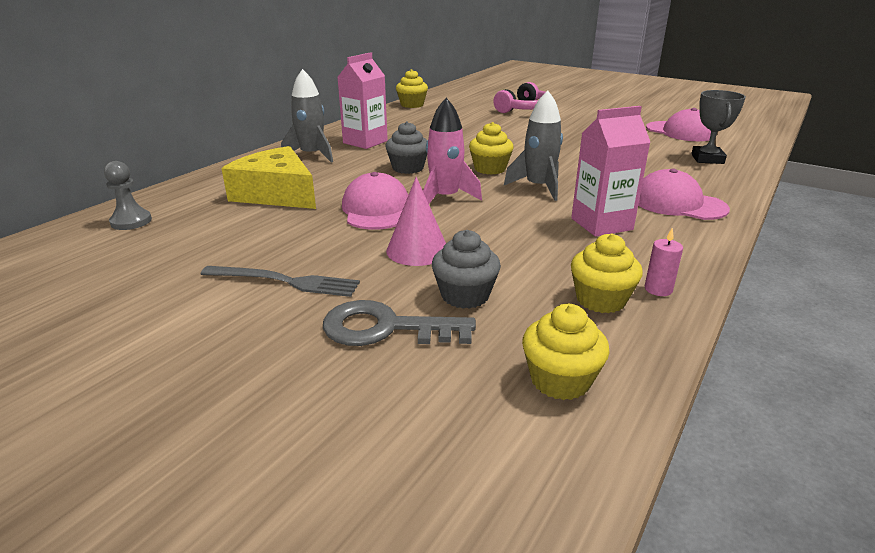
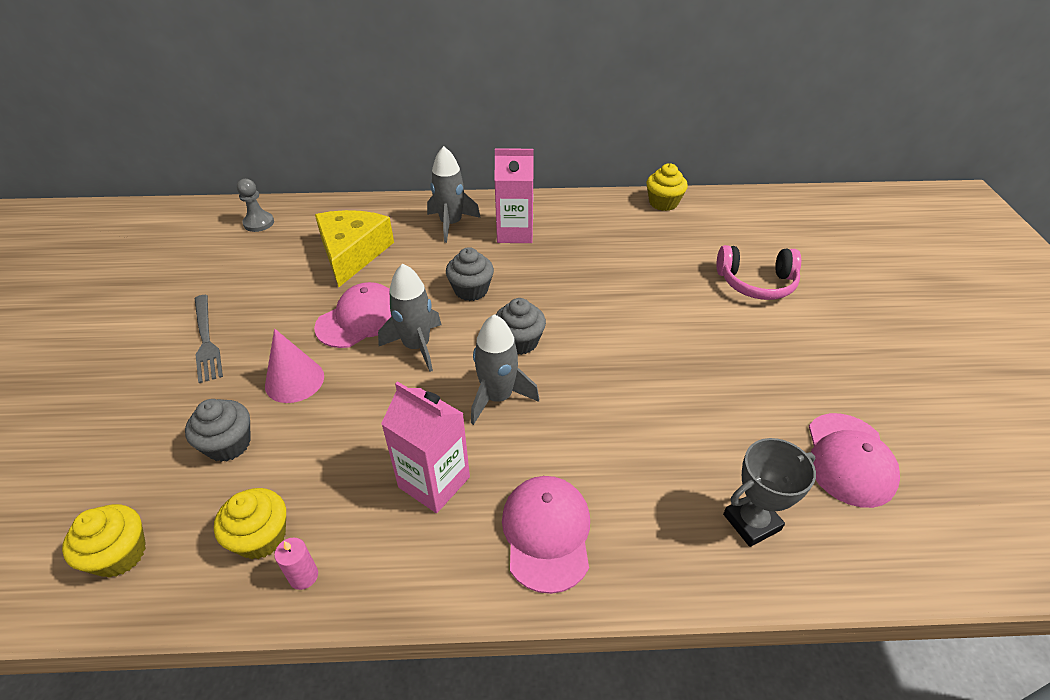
camera: 55 degrees right, 15 degrees up
(386, 328) = (160, 424): grey key -> none
(445, 198) = (416, 346): pink rocket -> grey rocket
(490, 169) = (519, 342): yellow cupcake -> grey cupcake

